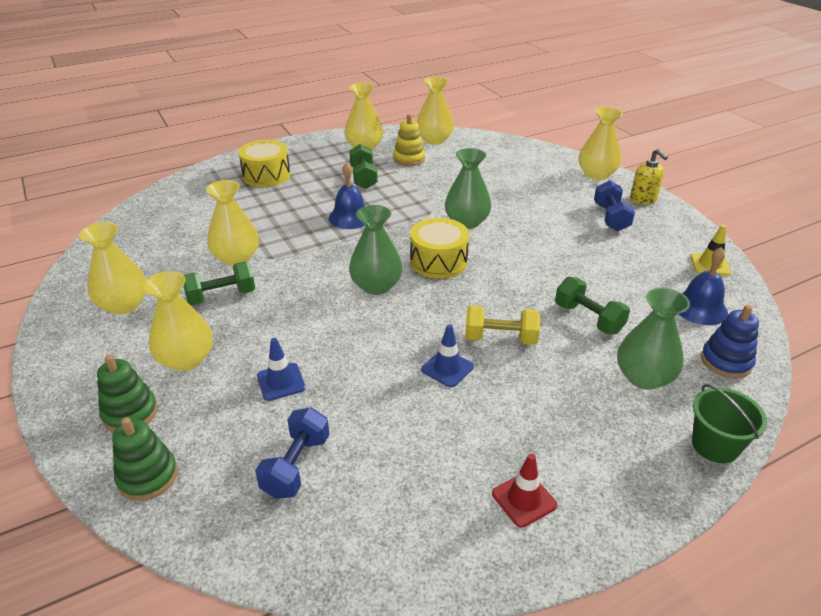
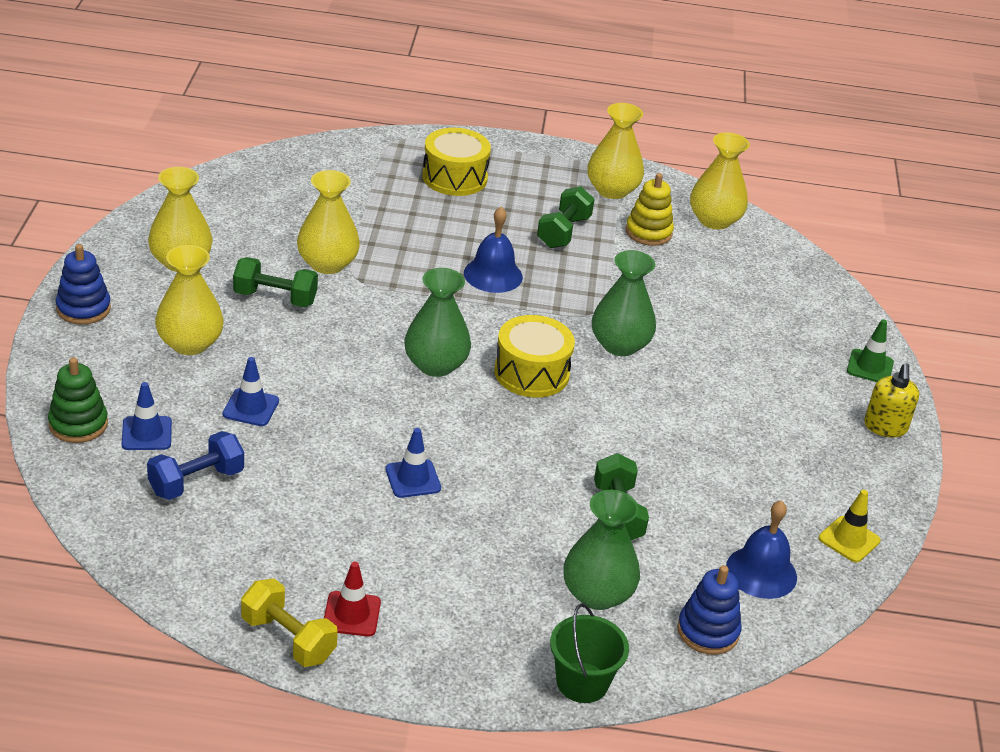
camera: 30 degrees right, 0 degrees up
(70, 377) = (83, 308): none -> blue stacking toy
(130, 413) = (106, 366): green stacking toy -> none
(216, 449) = (146, 433): none -> blue traffic cone
(500, 338) = (499, 481): yellow dumbbell -> yellow dumbbell (288, 639)
(596, 174) = (870, 367): yellow vase -> green traffic cone
(610, 217) = (806, 427): blue dumbbell -> none

